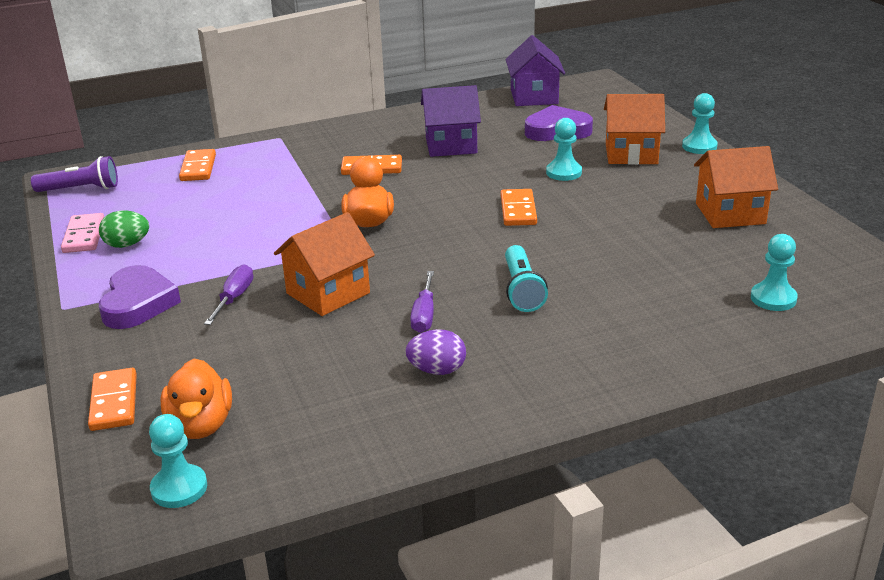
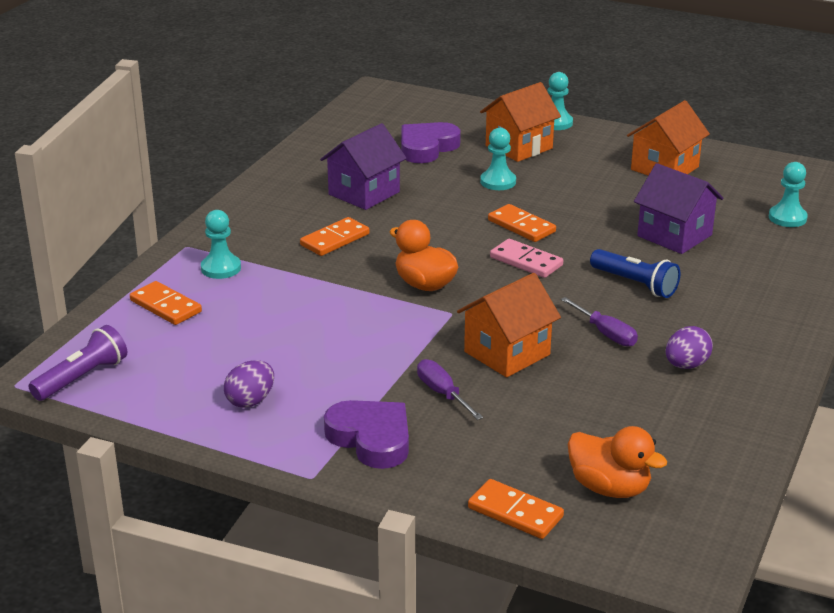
camera: 45 degrees left, 0 degrees up
(84, 236) = (189, 414): pink domino -> pink domino (526, 261)
(127, 245) = (250, 401): green egg -> purple egg
(179, 488) = (679, 531): turquoise pawn -> turquoise pawn (221, 268)
(328, 293) = (507, 353): orange house -> orange house turned 45 degrees clockwise
(522, 290) = (635, 284): turquoise flashlight -> blue flashlight
(534, 97) = (351, 124): purple house -> purple house (674, 235)

